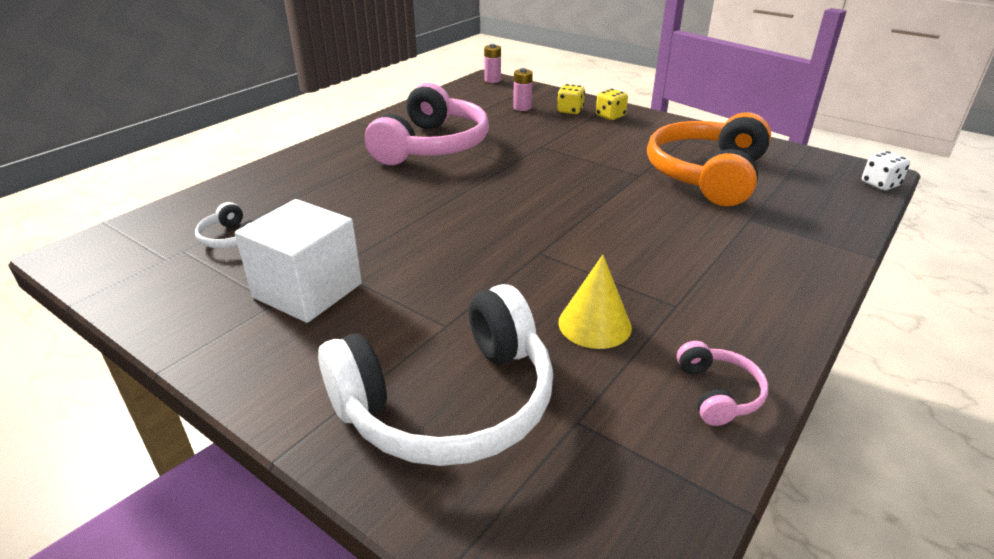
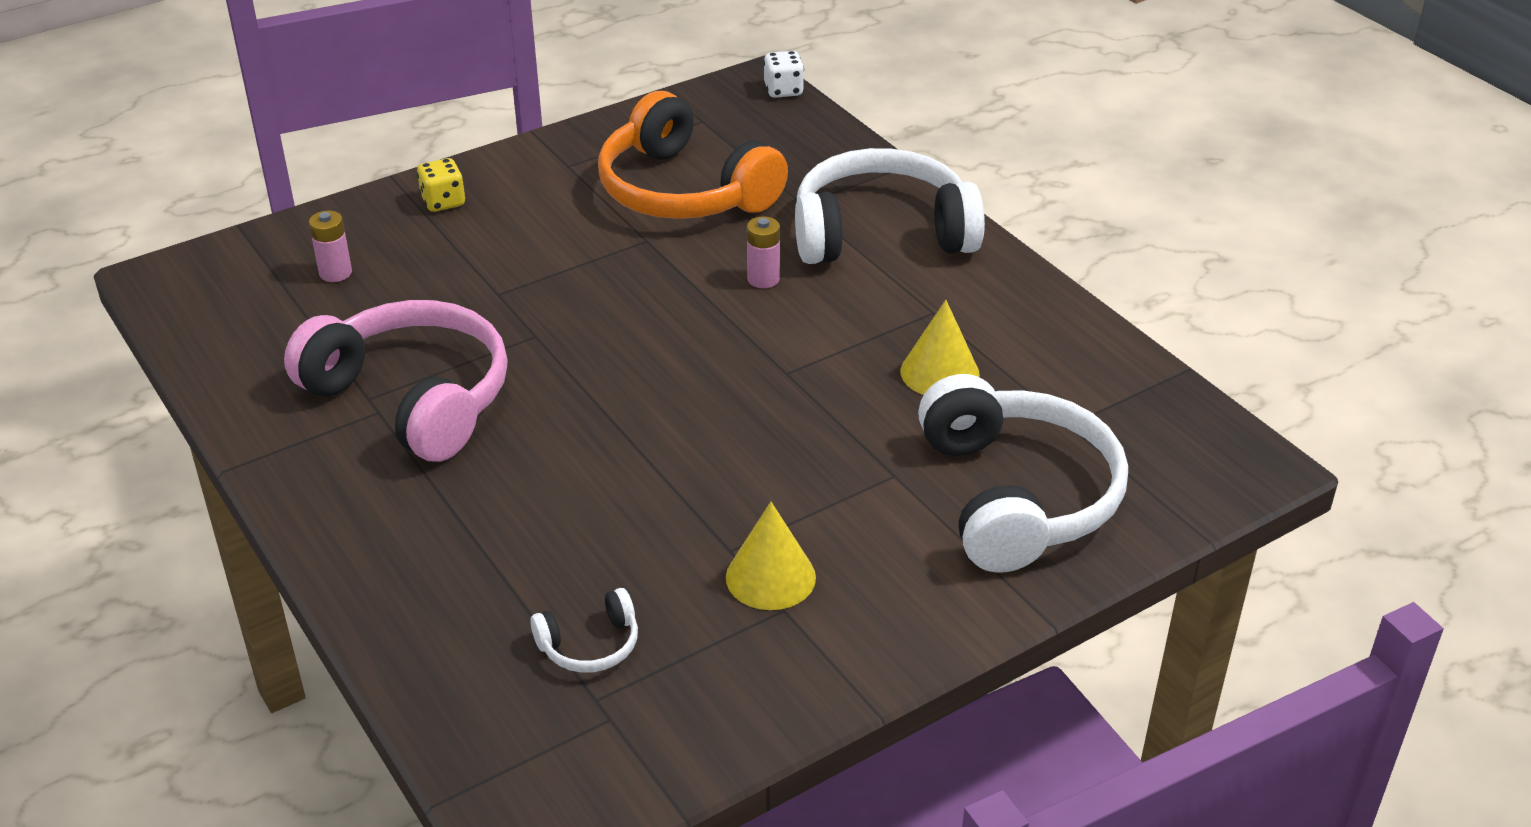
camera: 70 degrees left, 5 degrees up
(308, 291) = (770, 577): white cube -> yellow cone
(492, 80) = (175, 272): pink battery -> pink battery (763, 279)
(570, 111) = (390, 231): yellow dice -> none
(718, 393) = (1064, 334): pink headphones -> none
(754, 260) = (881, 233): none -> white headphones

